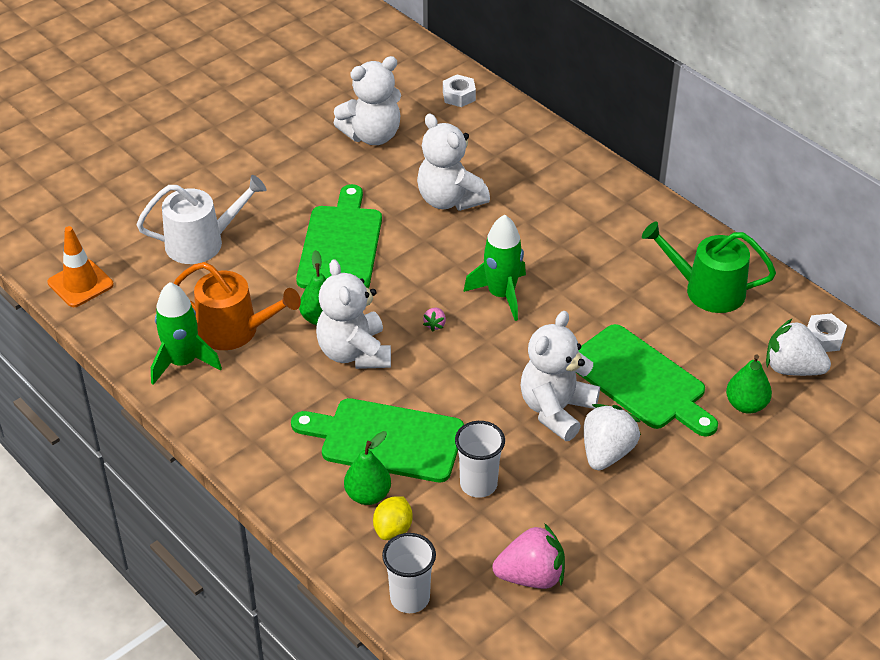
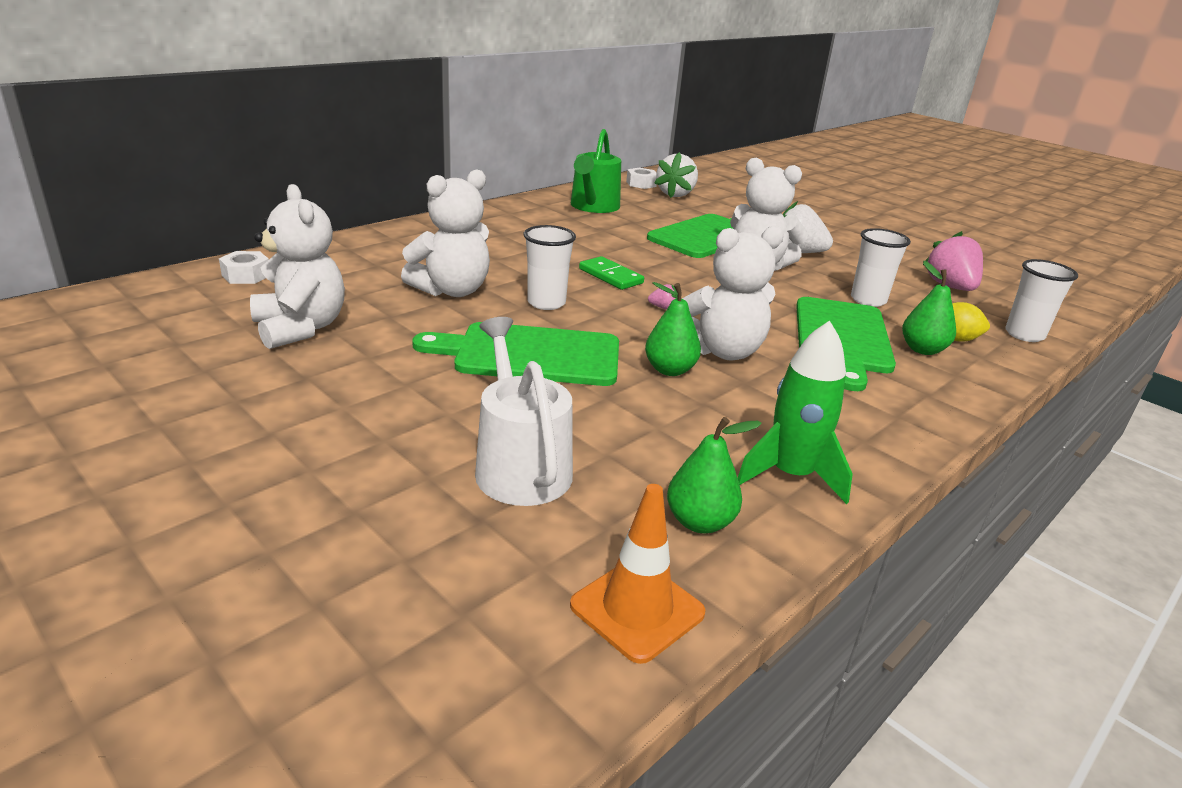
camera: 95 degrees left, 15 degrees down
(235, 330) = (711, 432): orange watering can -> none
(434, 253) = (546, 303): none -> white cup
(501, 295) = (611, 276): green rocket -> green domino
(746, 405) = (719, 209): green pear -> green pear (699, 522)

